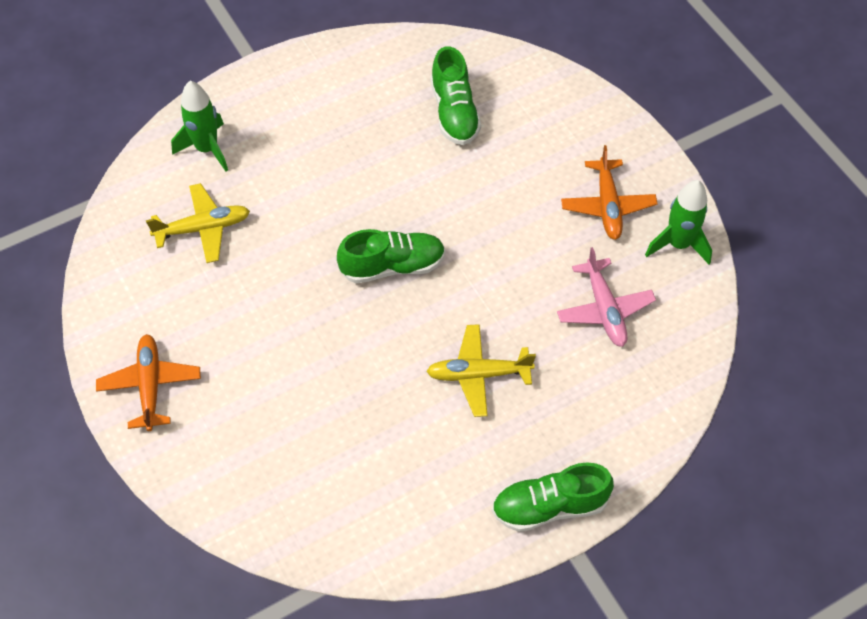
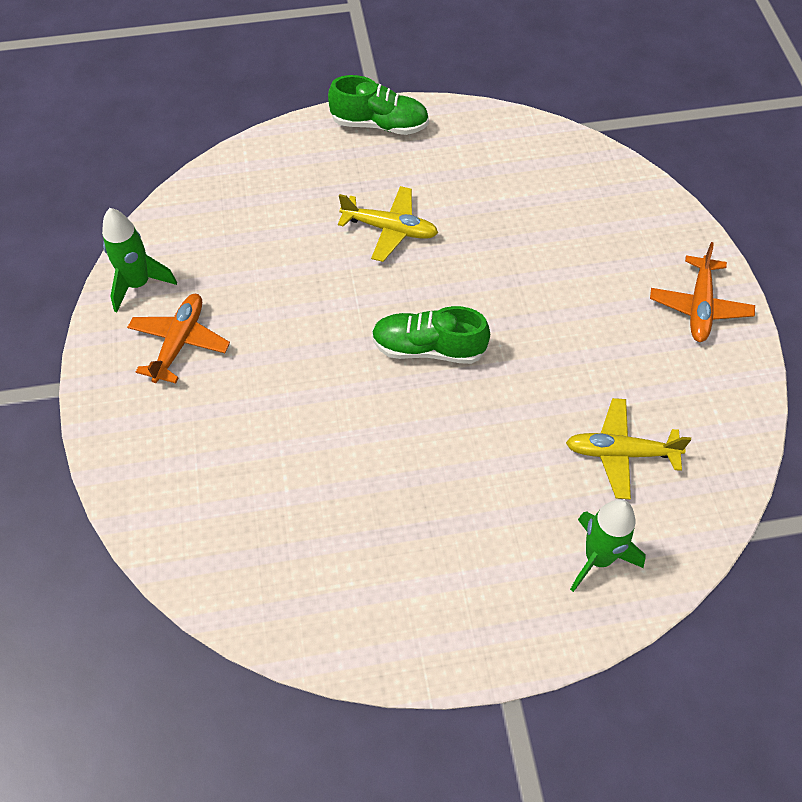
camera: 160 degrees left, 0 degrees up
(454, 112) = (281, 509): green shoe -> none
(604, 309) = (246, 248): pink plane -> none

